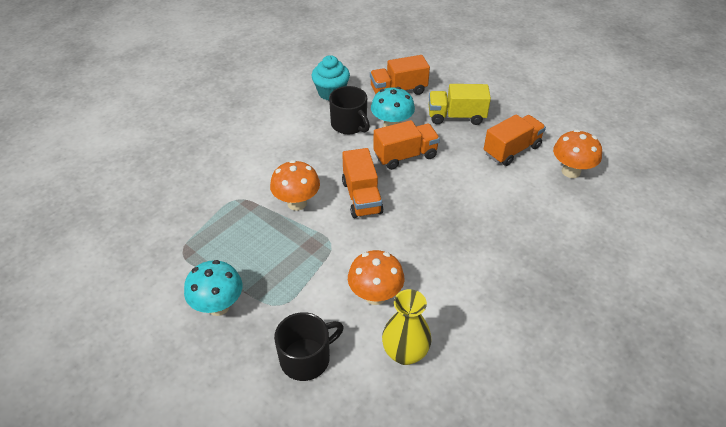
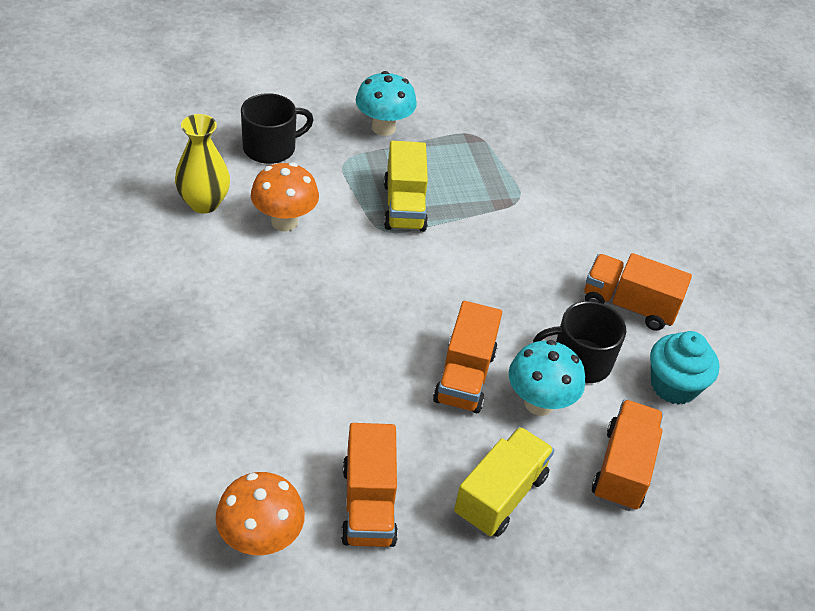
camera: 120 degrees right, 0 degrees up
(297, 203) = (469, 237): orange mushroom -> none
(298, 246) = (404, 206): none -> yellow truck
(306, 358) = (271, 148): black mug -> black mug turned 120 degrees counterclockwise
(362, 197) = (428, 291): orange truck -> orange truck (628, 305)

